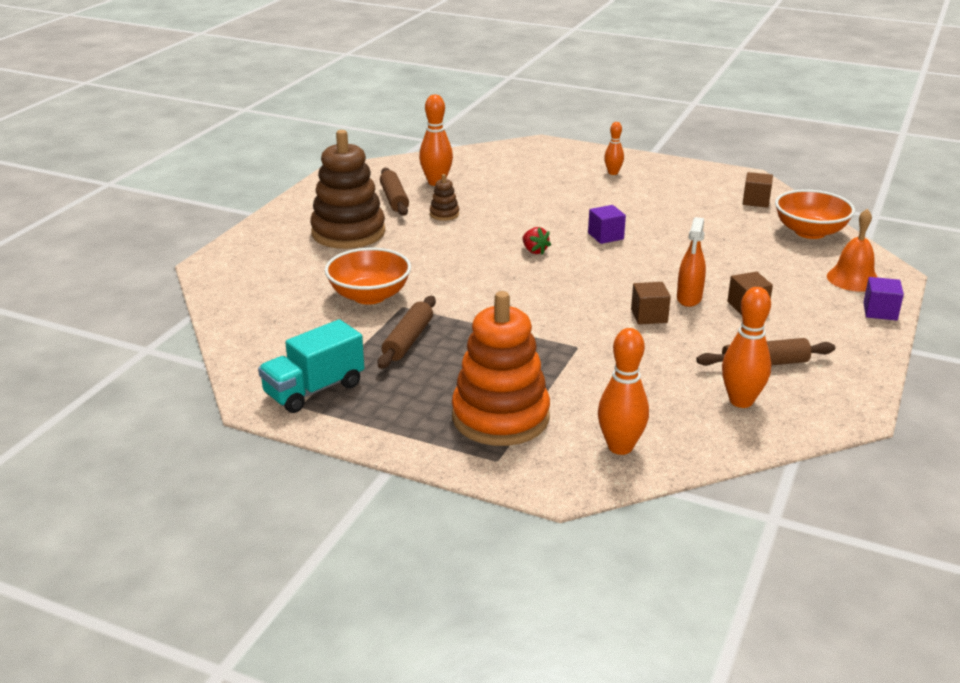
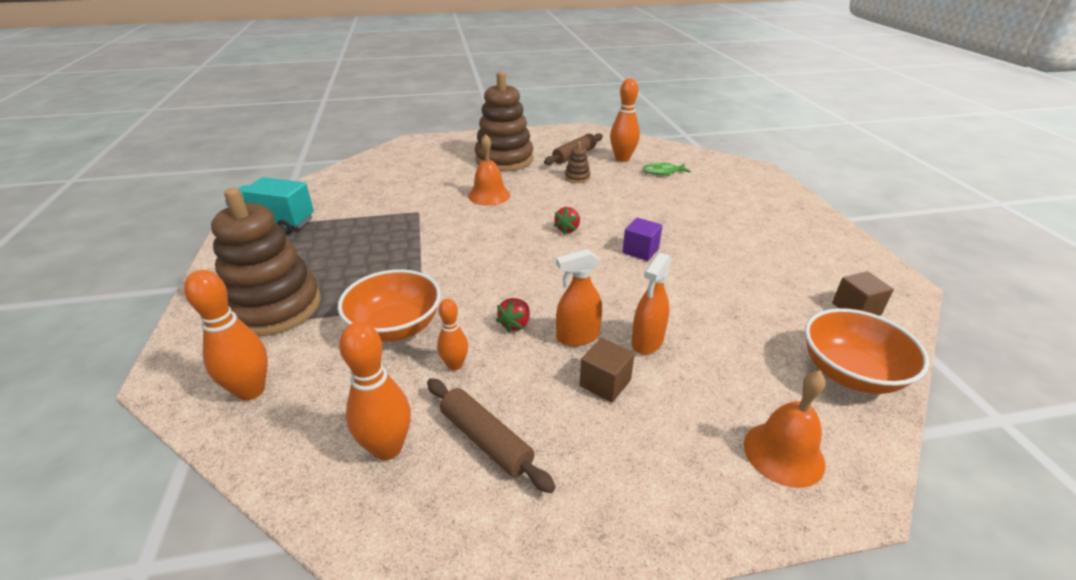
camera: 55 degrees right, 5 degrees up
(369, 296) = (422, 196): orange bowl -> orange bowl (395, 327)
(408, 340) = (369, 230): brown rolling pin -> none
(419, 264) = (489, 195): none -> orange bell
(489, 177) = (663, 172): none -> green fish
(500, 417) = (274, 308): orange stacking toy -> brown stacking toy
(613, 173) = (766, 214): orange bowling pin -> orange bowling pin (455, 365)
(649, 316) = (515, 324): brown cube -> red strawberry
(720, 277) = (647, 342): none -> orange spray bottle
(880, 311) = (727, 513): purple cube -> none

